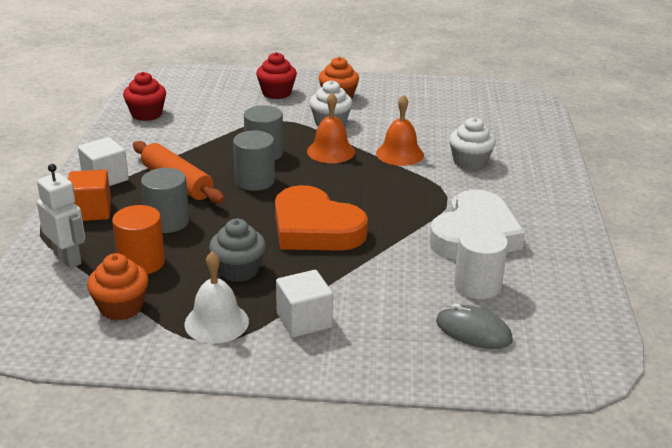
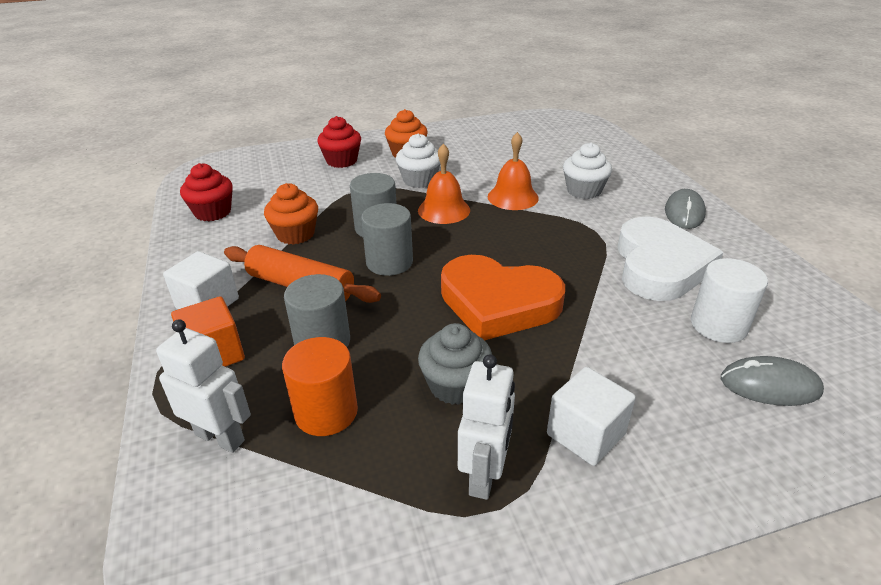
camera: 20 degrees left, 5 degrees up
(121, 307) = (342, 495): orange cupcake -> orange cupcake (295, 234)
(216, 322) = (484, 475): white bell -> white robot
(545, 200) = (684, 212): none -> grey mouse

